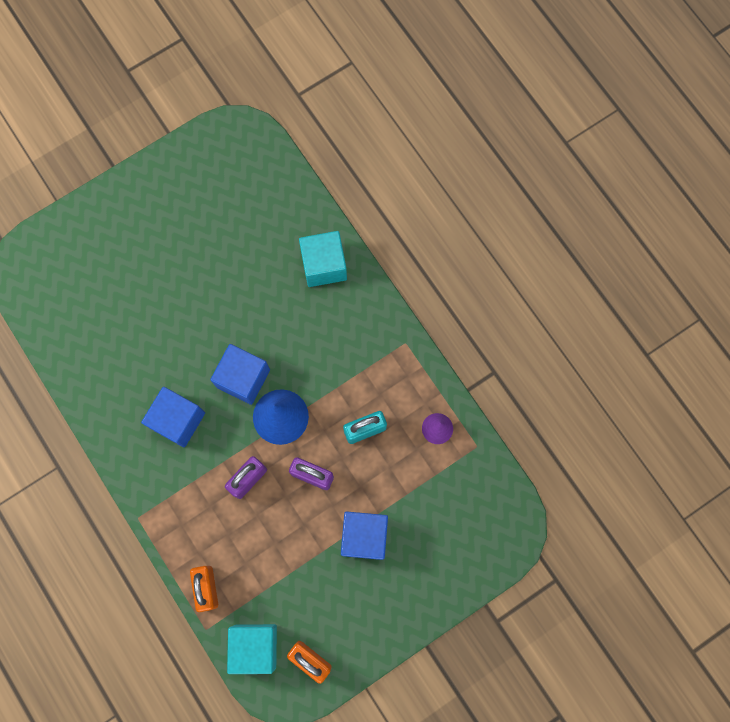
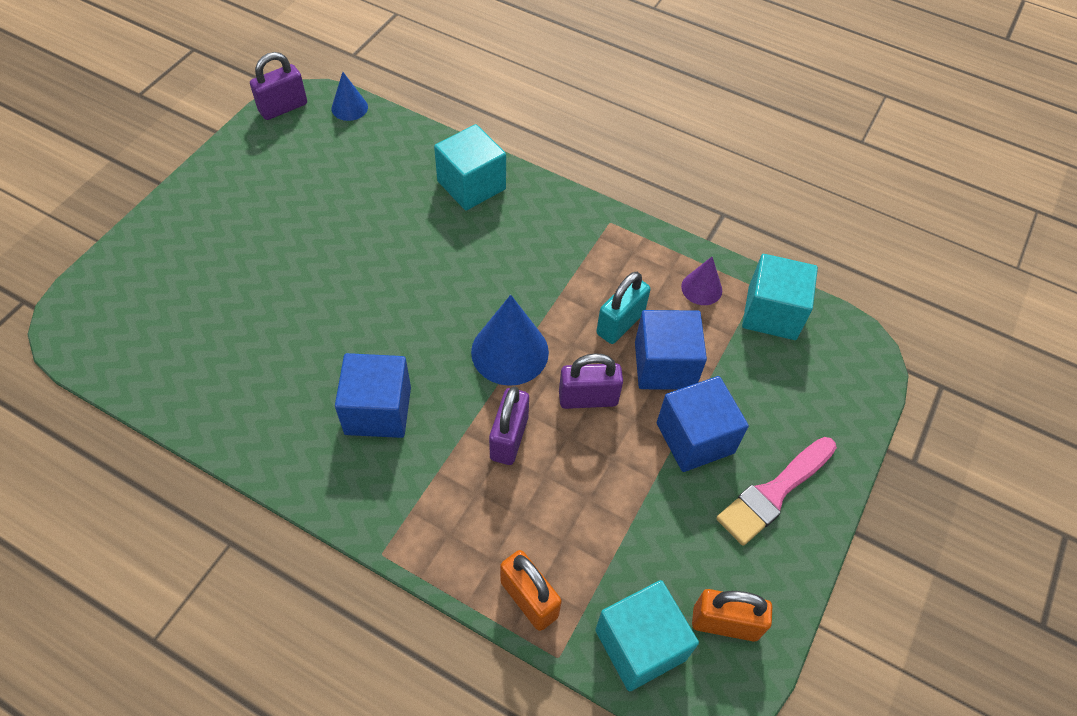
camera: 30 degrees left, 20 degrees down
(223, 131) = (283, 108): none -> purple padlock
(243, 378) = (439, 330): blue cube -> blue cube (664, 365)
(270, 151) = (349, 108): none -> blue cone
(391, 597) = (774, 493): none -> pink brush
(474, 471) = (772, 313): none -> turquoise cube

